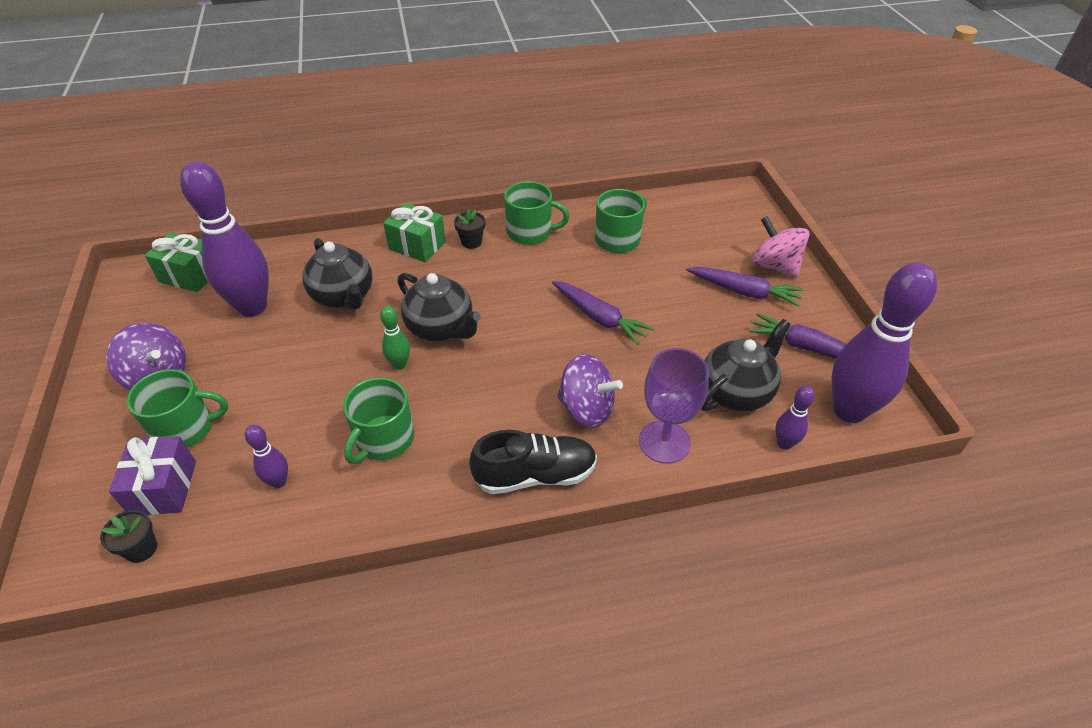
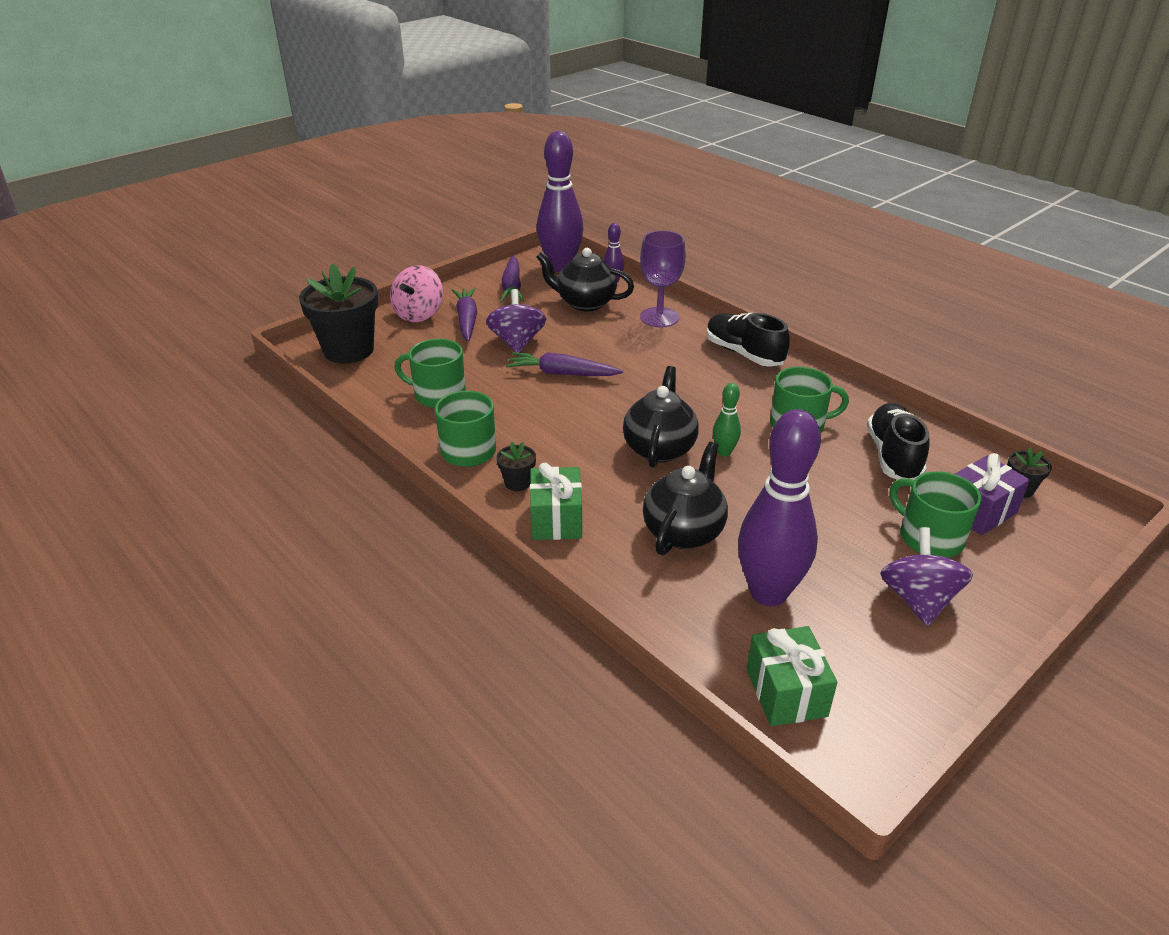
camera: 120 degrees left, 10 degrees down
(278, 482) = (893, 456): purple bowling pin -> black shoe
(586, 409) = (665, 352): purple spinning top -> purple spinning top (517, 342)
(599, 318) = (562, 373): purple carrot -> purple carrot turned 90 degrees counterclockwise
(725, 212) = (349, 350): none -> black flower pot

